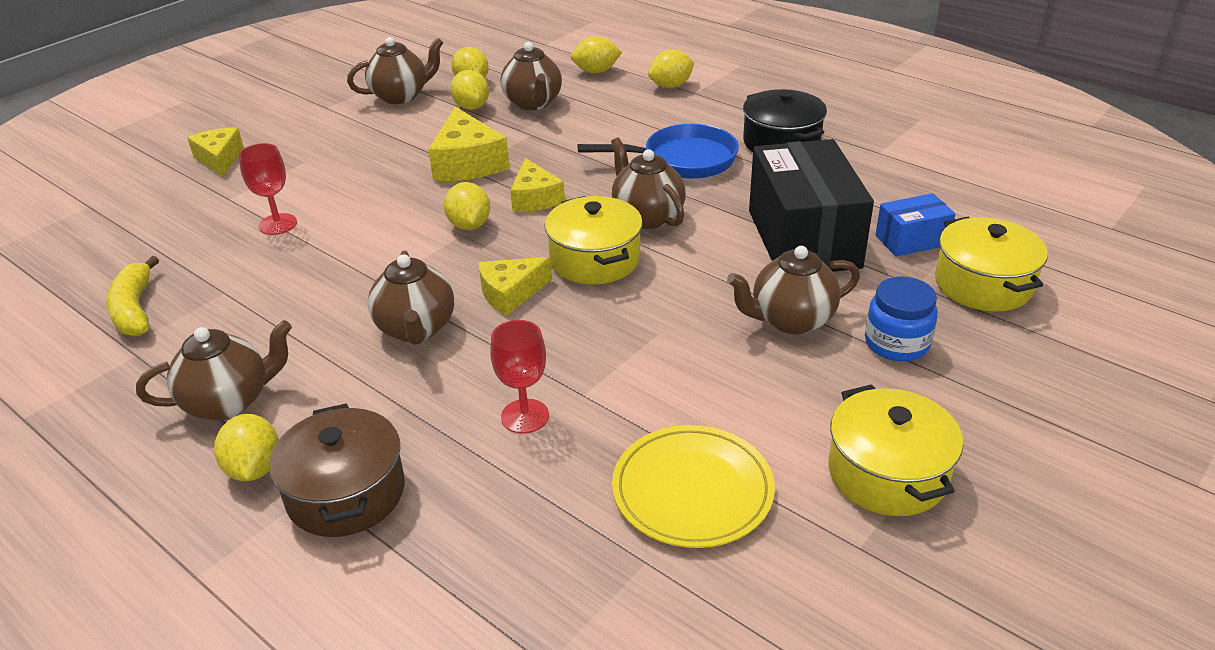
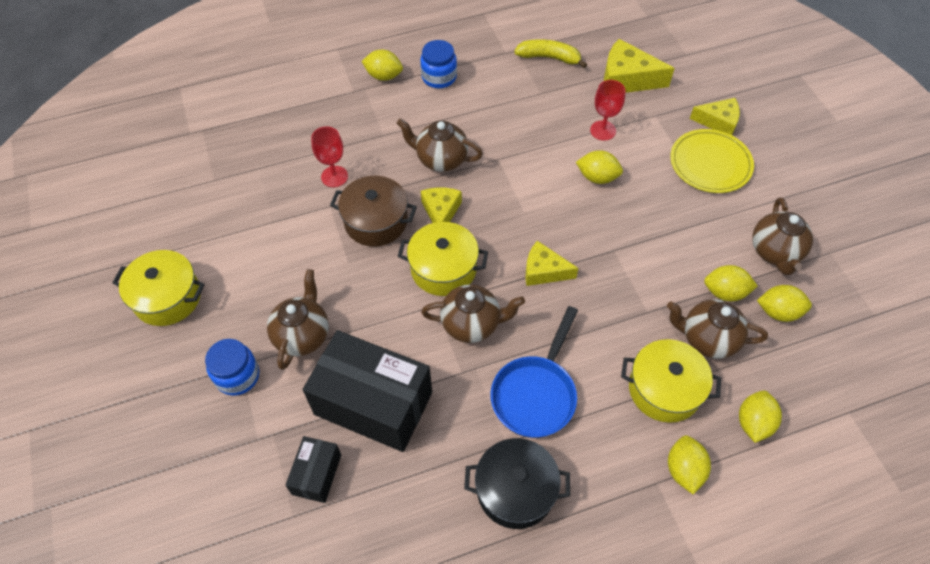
camera: 120 degrees right, 20 degrees up
(229, 401) = (439, 77): brown teapot -> blue jar
(346, 493) = (342, 100): brown pot -> brown pot (376, 221)
(467, 163) = (624, 252): yellow cheese -> yellow cheese (627, 79)
(469, 225) = (533, 221): yellow lemon -> yellow lemon (597, 177)
(692, 490) = (232, 215): yellow plate -> yellow plate (710, 163)
(911, 240) = (317, 474): blue box -> black box
(983, 284) = (238, 477): yellow pot -> yellow pot (664, 389)

